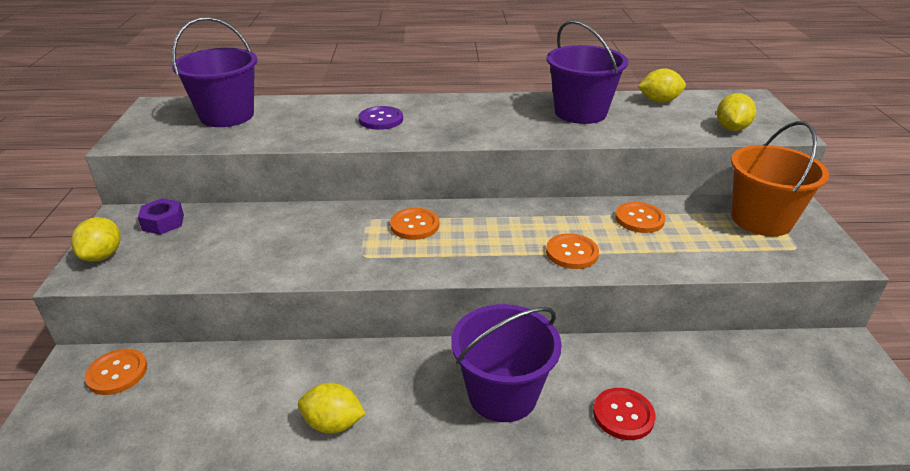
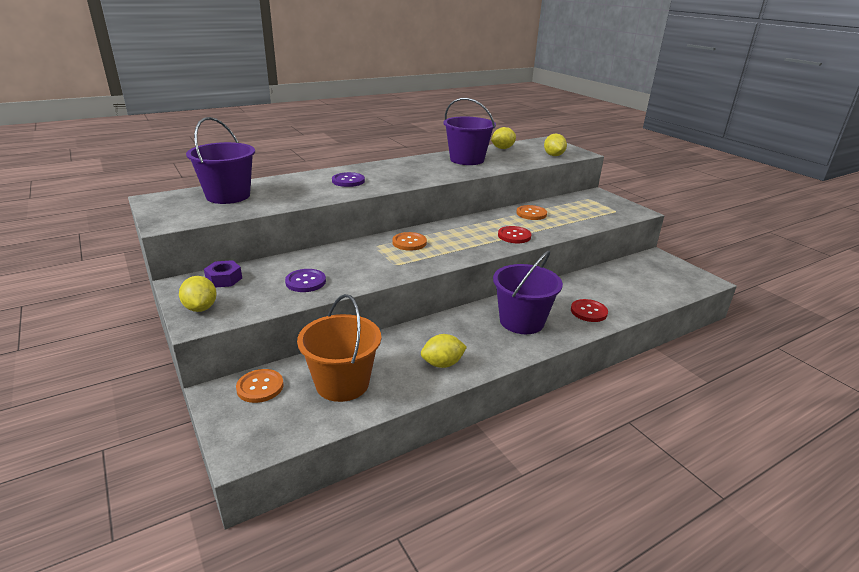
camera: 30 degrees left, 5 degrees down
(236, 252) = (305, 282): none -> purple button
(572, 253) = (514, 236): orange button -> red button
(761, 220) = (589, 202): orange bucket -> orange bucket (342, 383)

